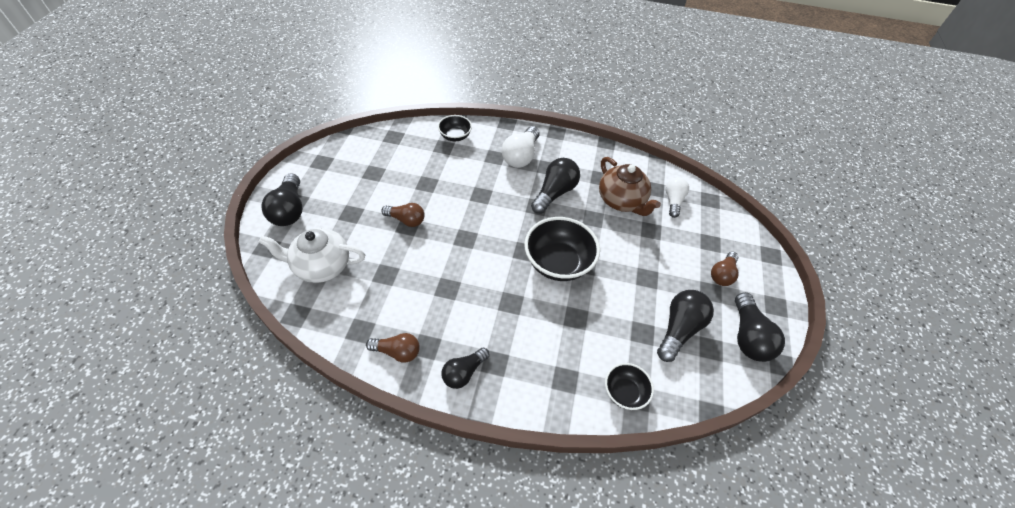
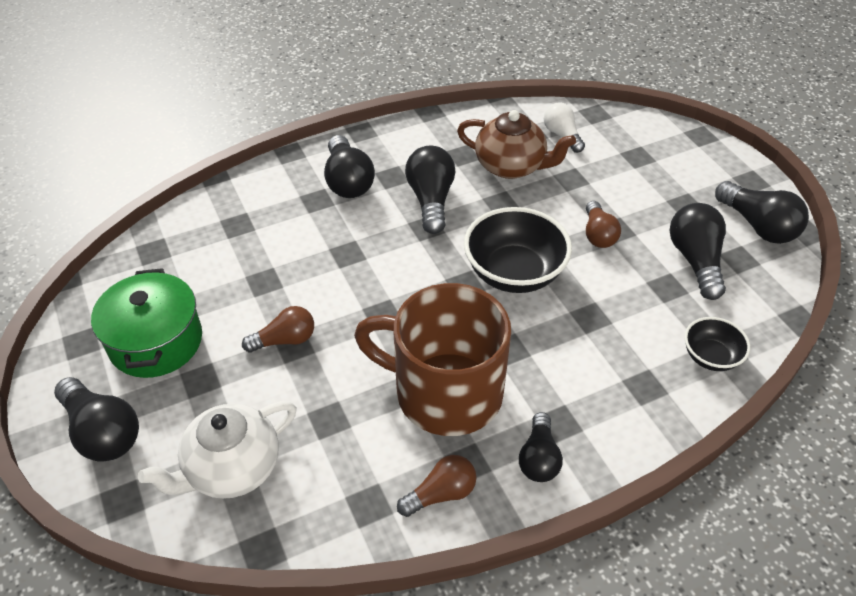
camera: 35 degrees left, 5 degrees down
(351, 182) = (156, 341): none -> green pot
(453, 301) = (445, 392): none -> brown mug
(455, 136) = (239, 204): black bowl -> none
(521, 156) = (348, 181): white light bulb -> black light bulb
(722, 274) = (679, 181): brown light bulb -> brown light bulb (598, 234)

